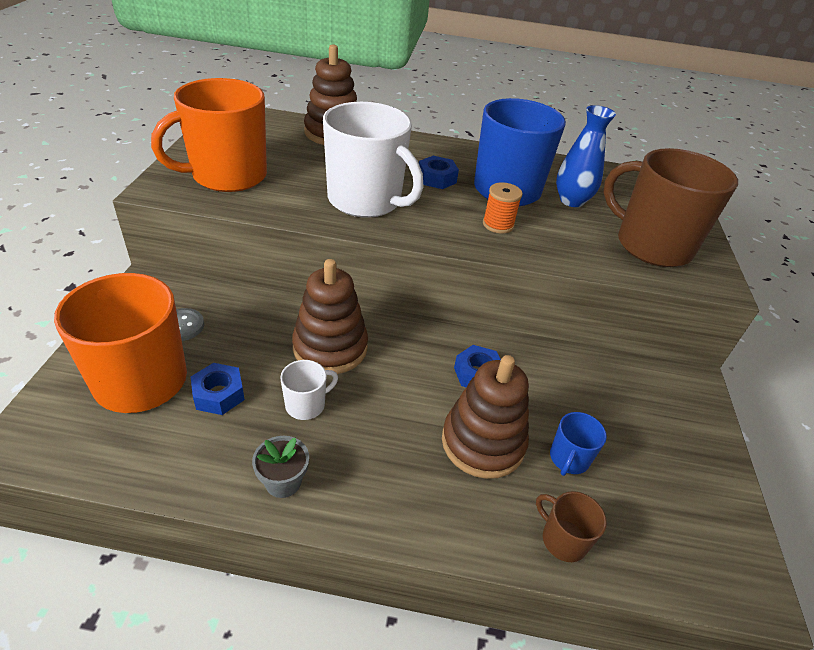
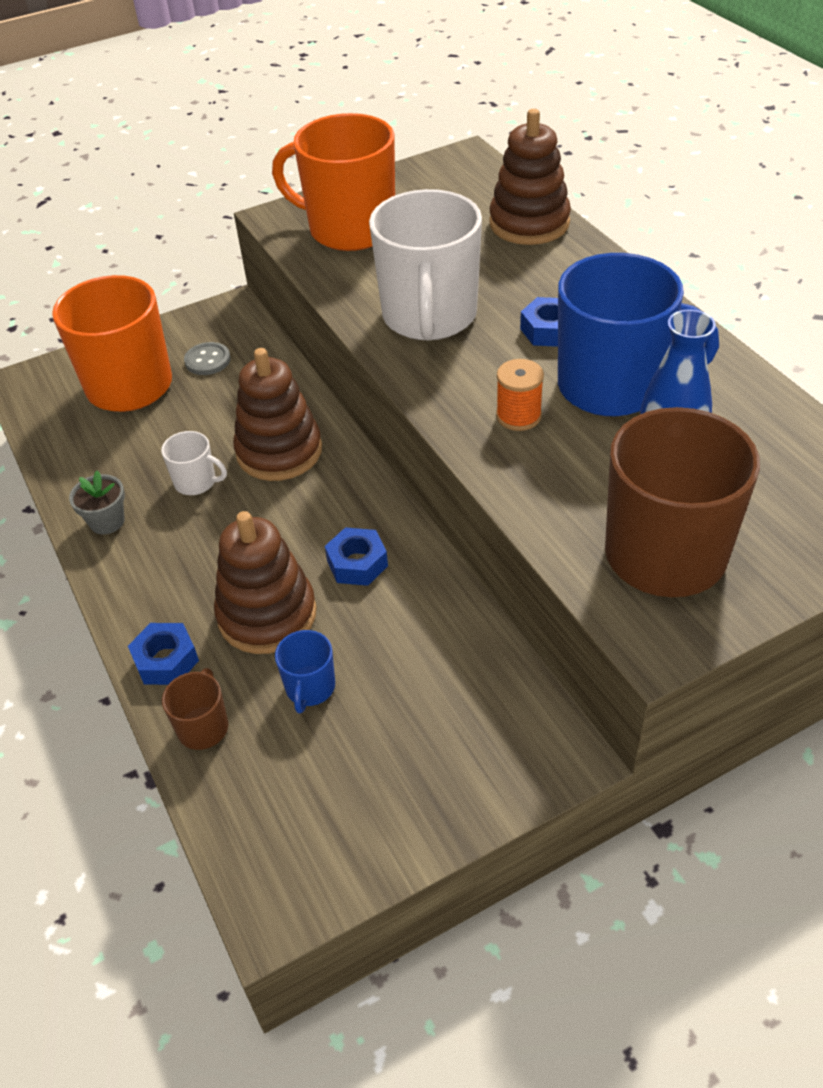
camera: 60 degrees right, 5 degrees up
(219, 394) = (157, 431): blue nut -> blue nut (166, 660)
(568, 459) = (310, 688): blue mug -> blue mug turned 75 degrees counterclockwise

